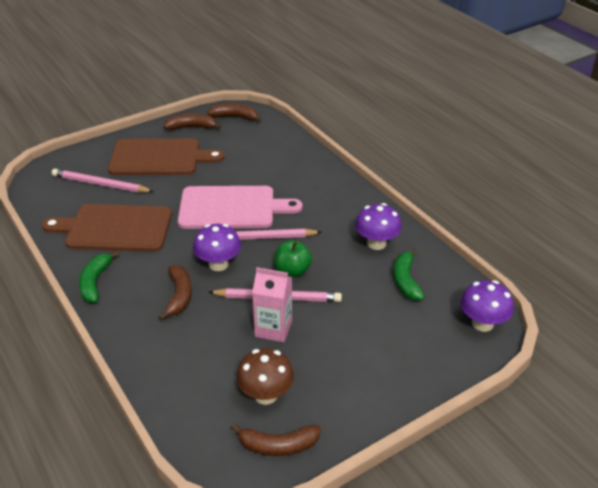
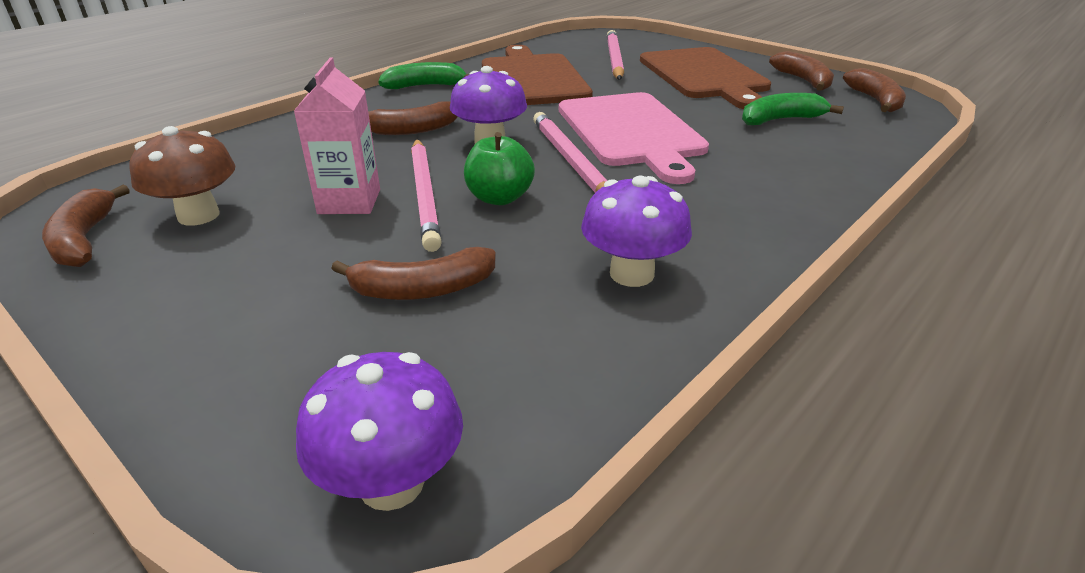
camera: 75 degrees right, 5 degrees down
(371, 307) = (423, 289): none -> brown banana
(405, 280) = (523, 326): green banana -> green banana (780, 120)

